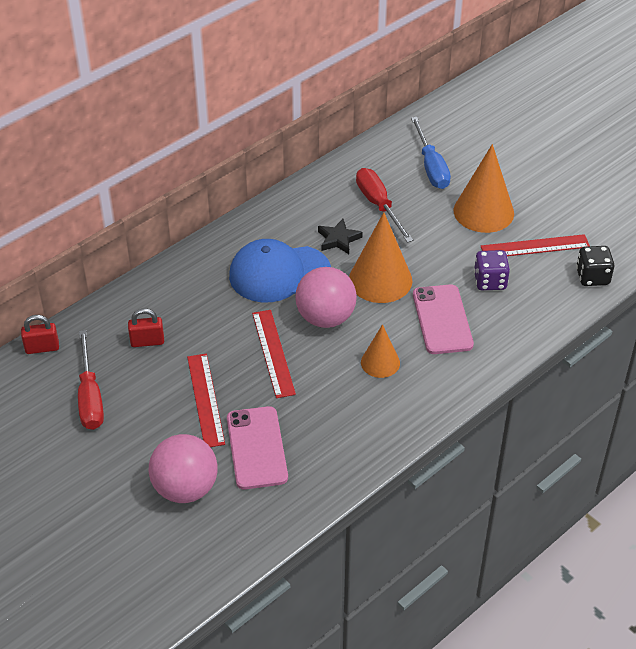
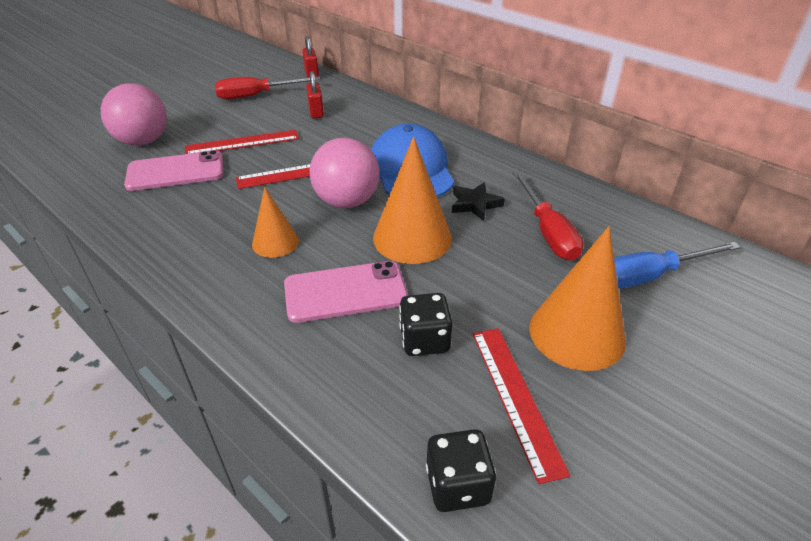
camera: 85 degrees right, 5 degrees down
(378, 205) = (547, 231): red screwdriver -> red screwdriver turned 105 degrees clockwise
(490, 281) = (424, 340): purple dice -> black dice

